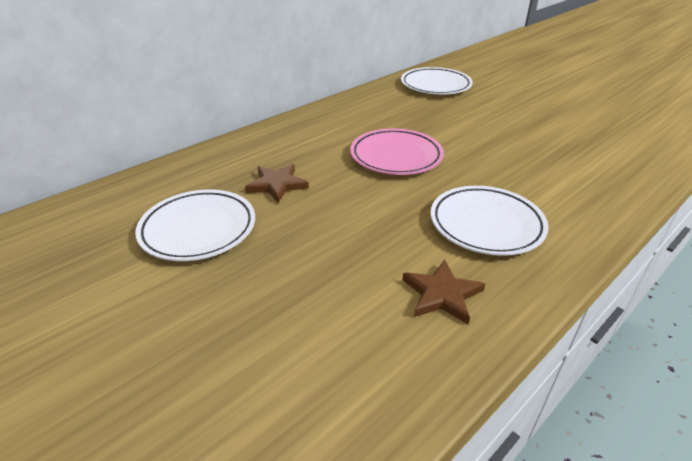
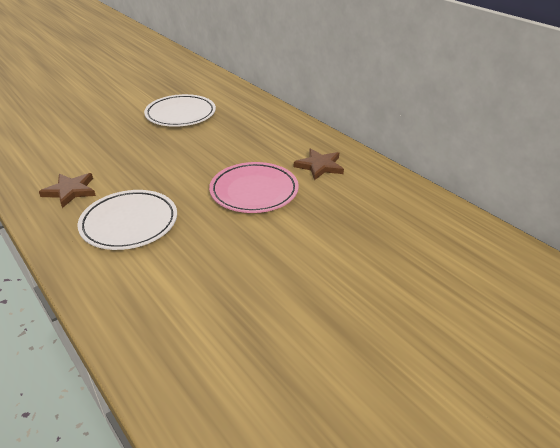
camera: 95 degrees right, 0 degrees up
(277, 185) = (223, 137): brown star -> brown star (319, 166)
(435, 85) = (449, 243): white plate -> none

